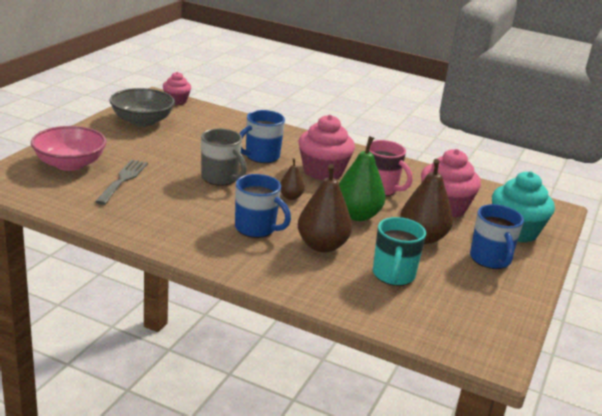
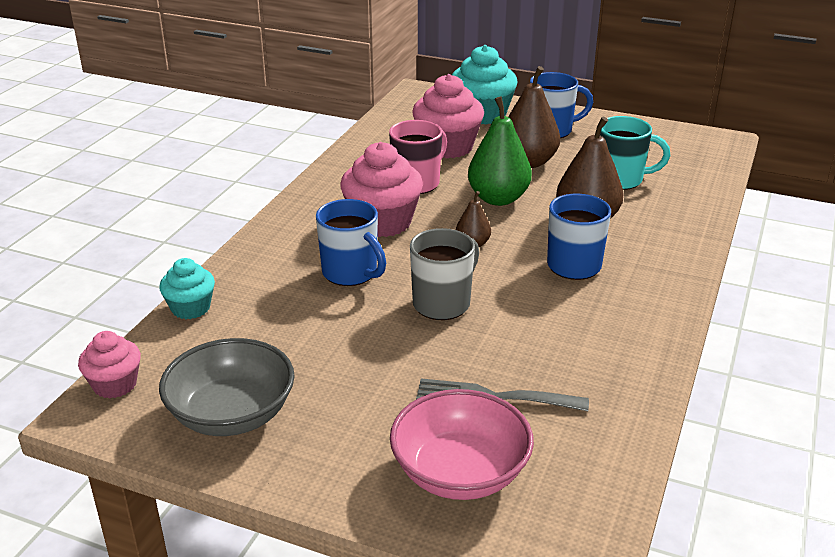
camera: 90 degrees left, 5 degrees up
(235, 117) = (190, 308): none -> turquoise cupcake

